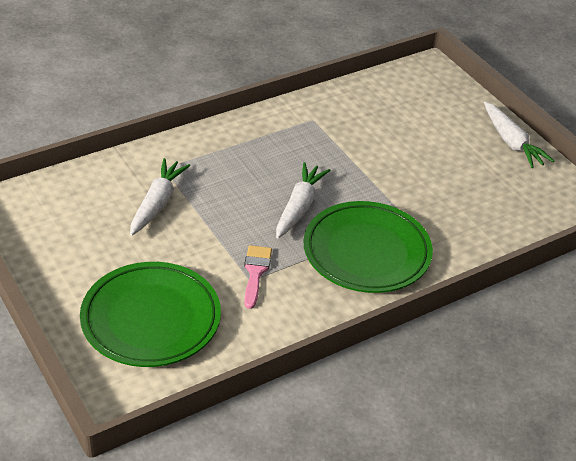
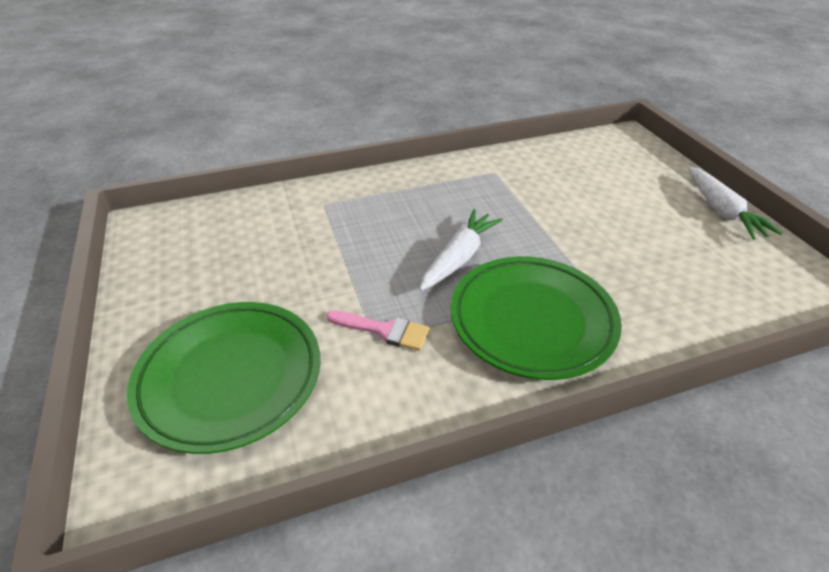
camera: 15 degrees right, 0 degrees up
(157, 203) = (301, 238): white carrot -> none
(255, 272) = (384, 330): pink brush -> pink brush turned 90 degrees clockwise

